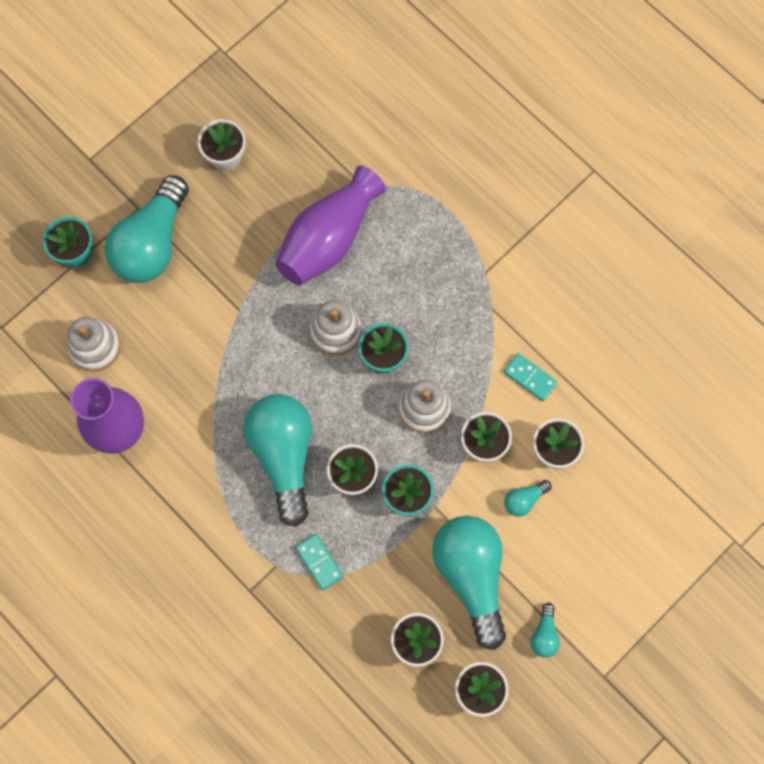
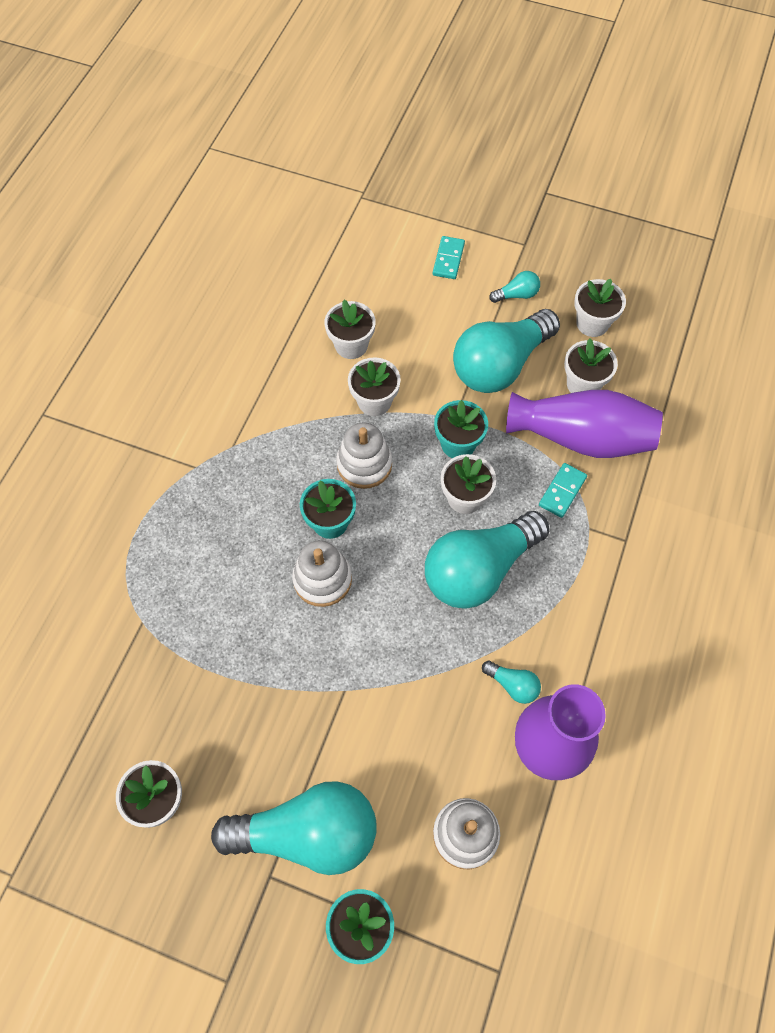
camera: 115 degrees left, 10 degrees down
(328, 239) = (220, 633): purple vase -> purple vase (581, 438)
(524, 500) = (409, 351): turquoise light bulb -> turquoise light bulb (512, 685)
(530, 377) = (289, 388): turquoise domino -> turquoise domino (448, 259)

